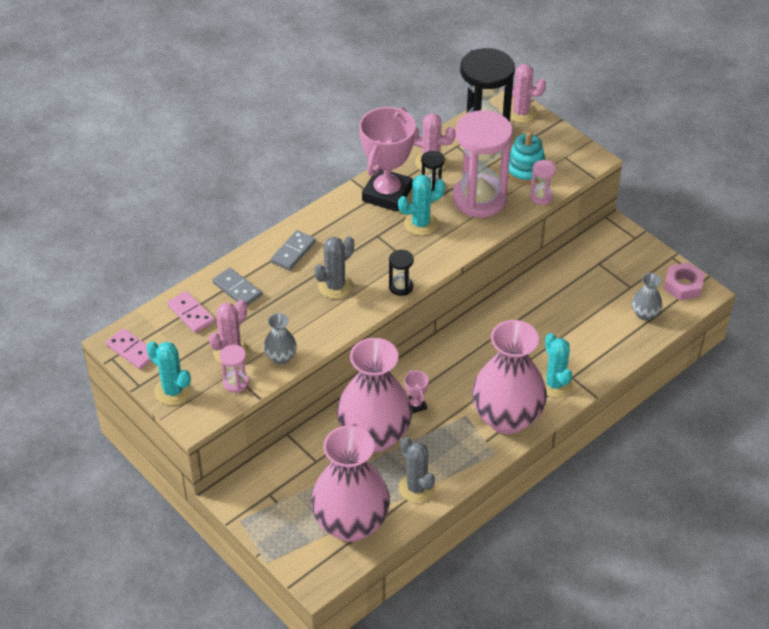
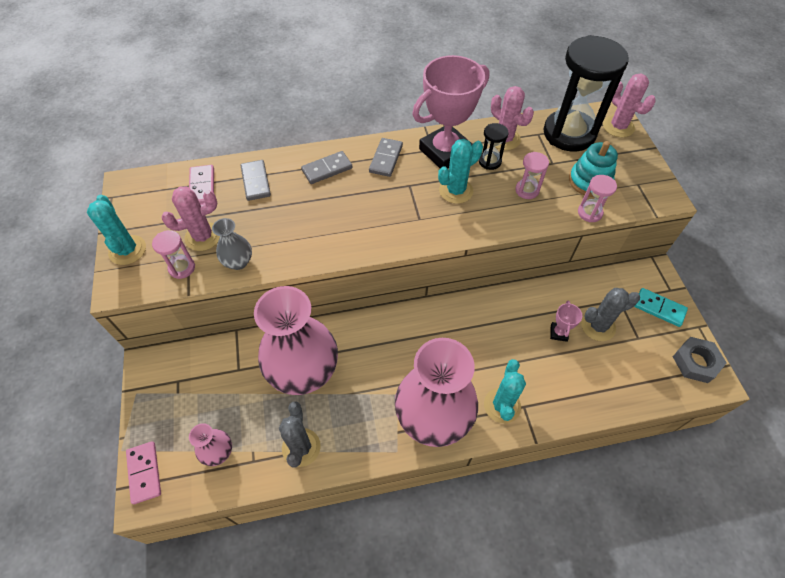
camera: 30 degrees right, 10 degrees up
(132, 350) = (131, 197): pink domino -> pink domino (144, 473)
(335, 286) = (337, 216): grey cactus -> grey cactus (598, 326)
(339, 222) = (386, 159): none -> grey domino
(351, 523) = (218, 452): pink vase -> pink vase, size x0.44
(401, 287) = (394, 243): black hourglass -> none
(416, 405) = (360, 359): pink trophy -> pink trophy (558, 333)
(420, 224) = (456, 191): turquoise cactus -> turquoise cactus turned 45 degrees counterclockwise
(479, 199) = (527, 190): pink hourglass -> pink hourglass, size x0.42
(634, 256) = (659, 308): none -> turquoise domino
(645, 314) = (637, 374): grey vase -> none
(683, 285) = (695, 362): pink nut -> grey nut

